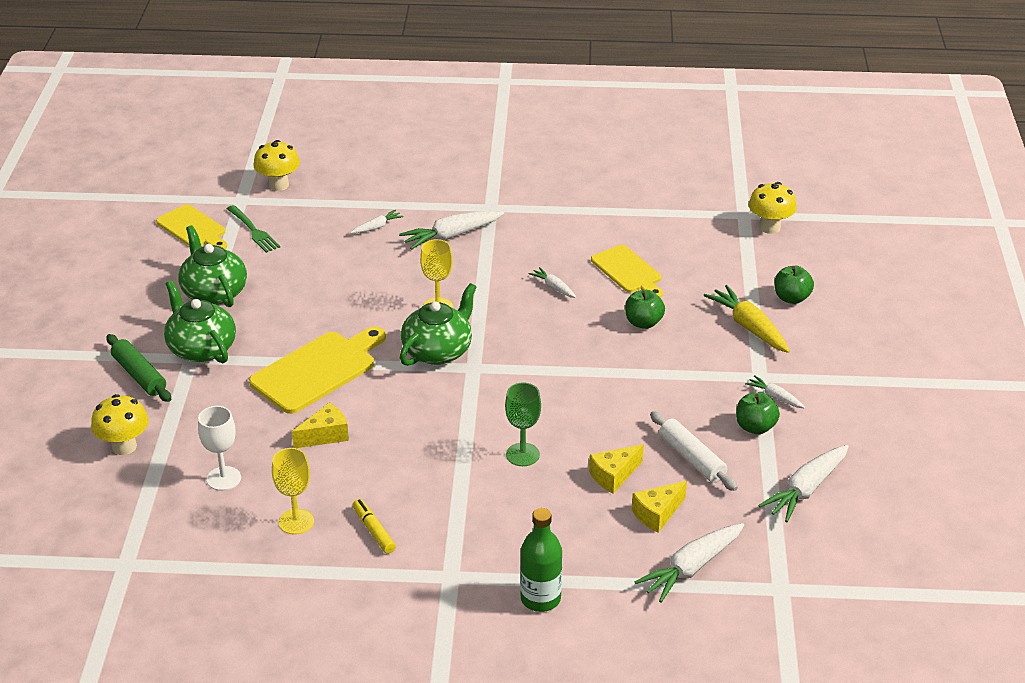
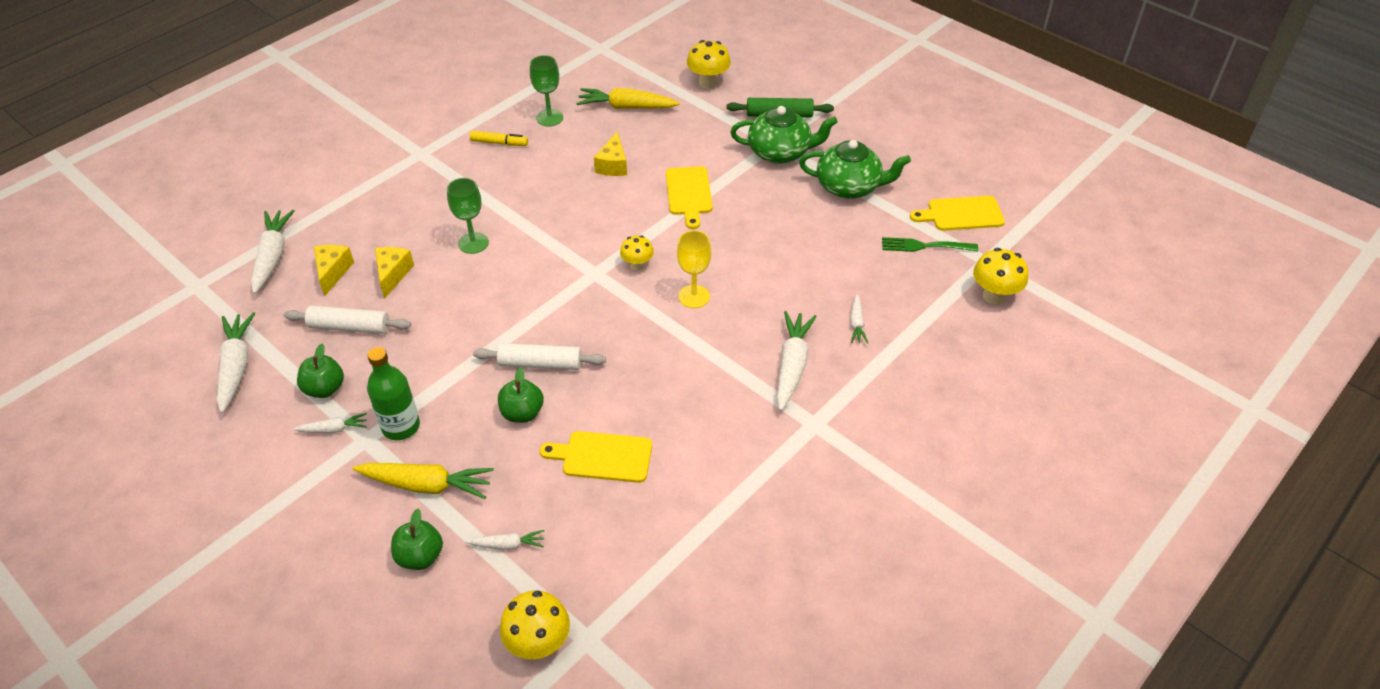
camera: 130 degrees right, 10 degrees up
(223, 478) = (626, 107): white goblet -> yellow carrot
(296, 521) = (549, 118): yellow goblet -> green goblet
(317, 370) = (689, 194): yellow cutting board -> yellow cutting board, size x0.66
(438, 351) = (637, 265): green teapot -> yellow mushroom
(540, 599) = (352, 178): green bottle -> green bottle (401, 426)
(553, 287) = (639, 386): white carrot -> white carrot (508, 544)
(594, 340) = (540, 364): none -> white rolling pin

